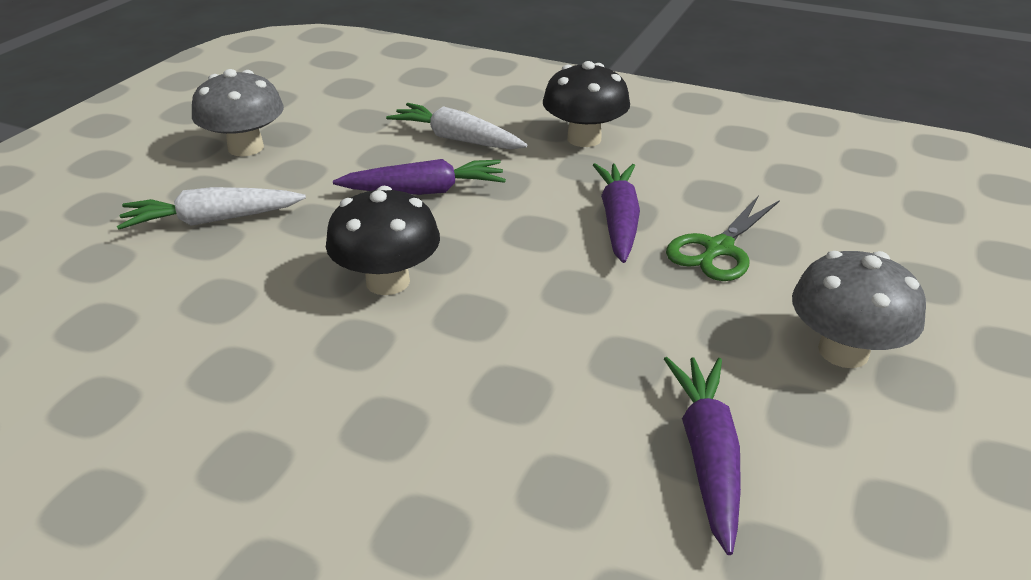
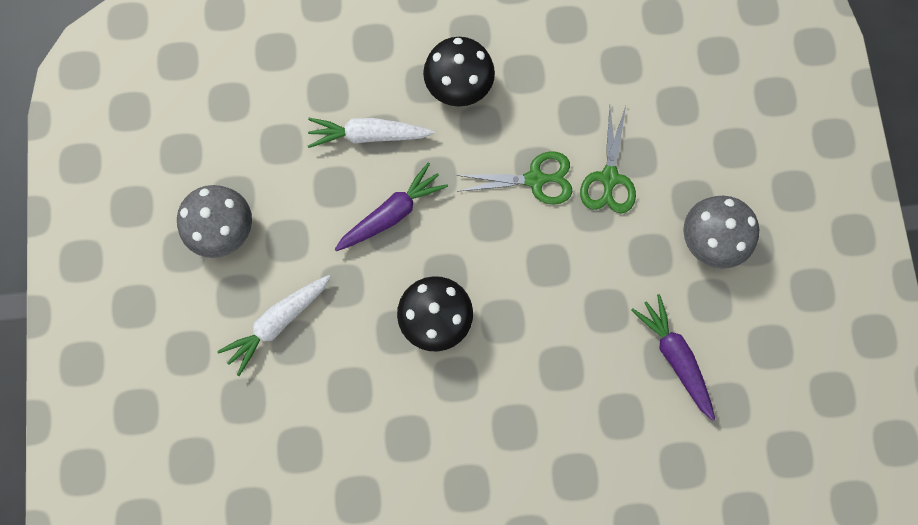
camera: 30 degrees left, 40 degrees up
(618, 220) = (535, 179): purple carrot -> green scissors

